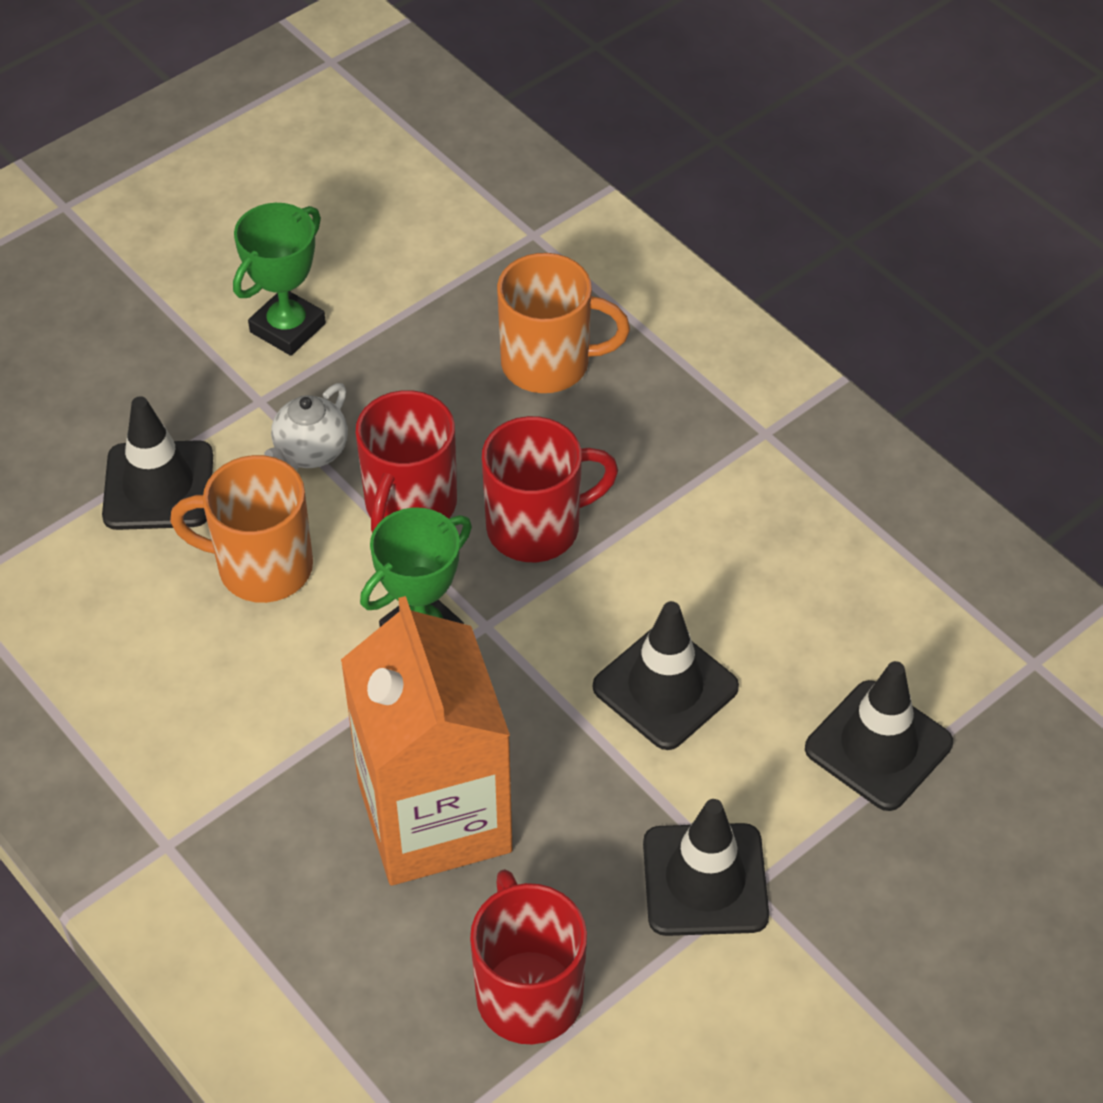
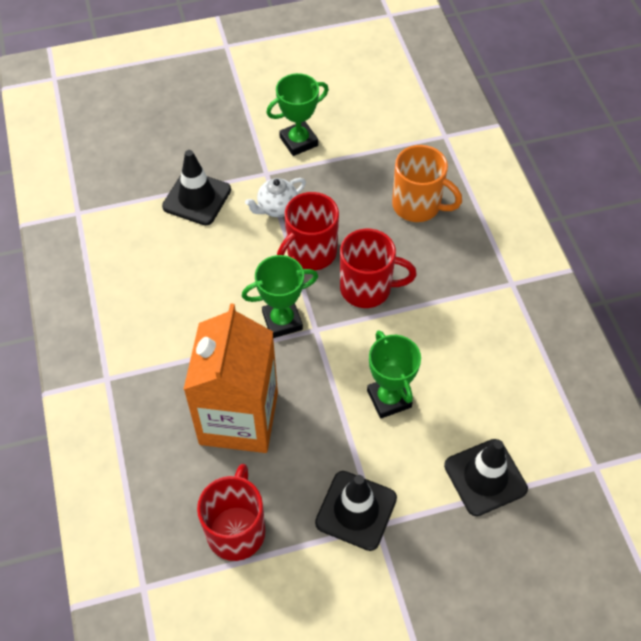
camera: 25 degrees right, 5 degrees up
(261, 567) = (223, 257): orange mug -> none
(665, 687) = (389, 399): black traffic cone -> green trophy

